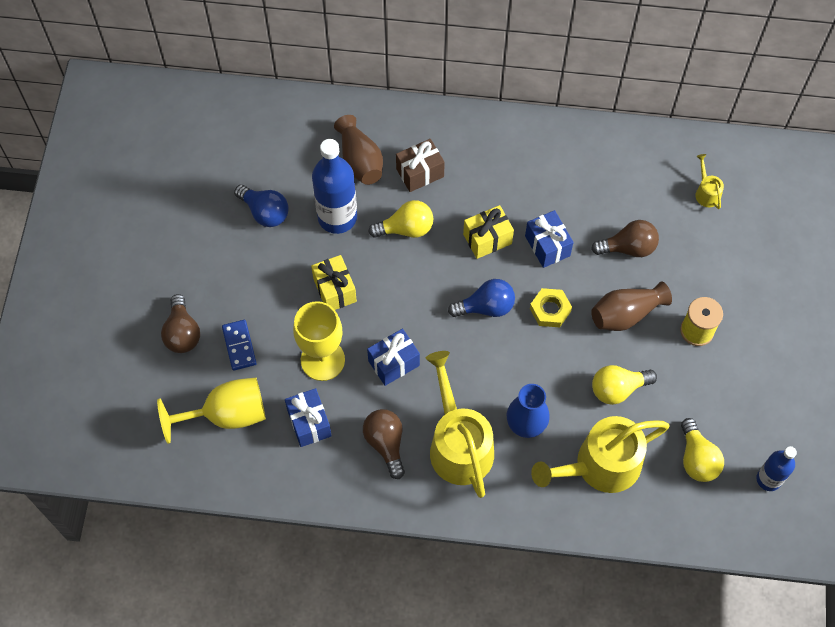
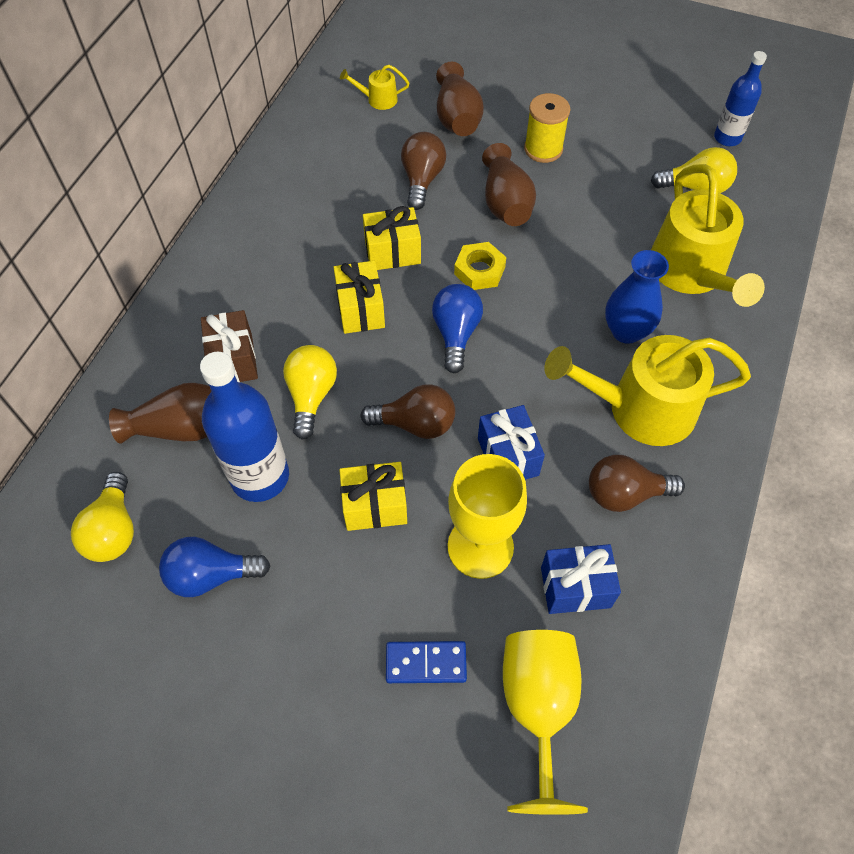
camera: 75 degrees left, 5 degrees down
(182, 333) = (378, 751): brown light bulb -> brown light bulb (415, 424)
(265, 212) = (211, 575): blue light bulb -> blue light bulb turned 150 degrees counterclockwise
(547, 246) = (392, 252): blue gift -> yellow gift
(617, 389) = (598, 233): yellow light bulb -> yellow light bulb (113, 530)
(708, 257) = (457, 118): none -> brown vase

